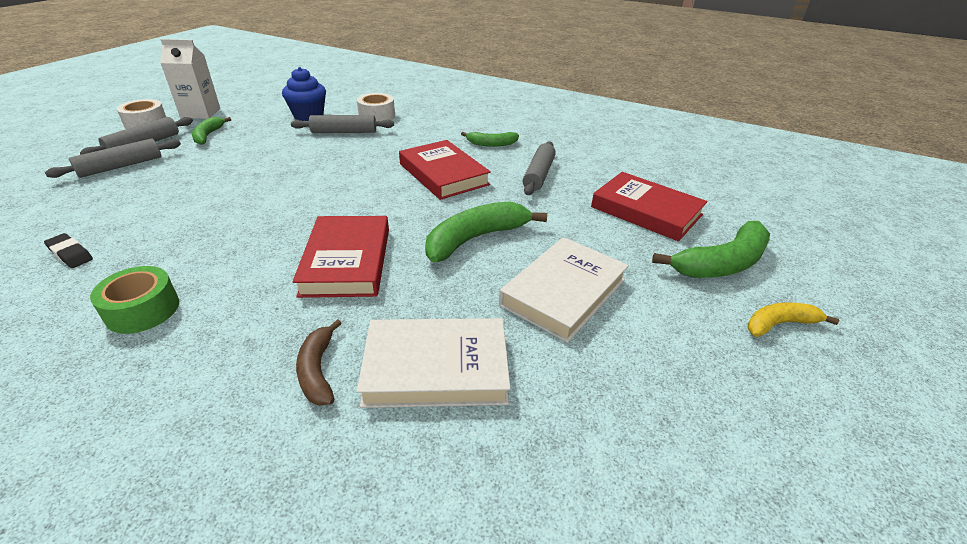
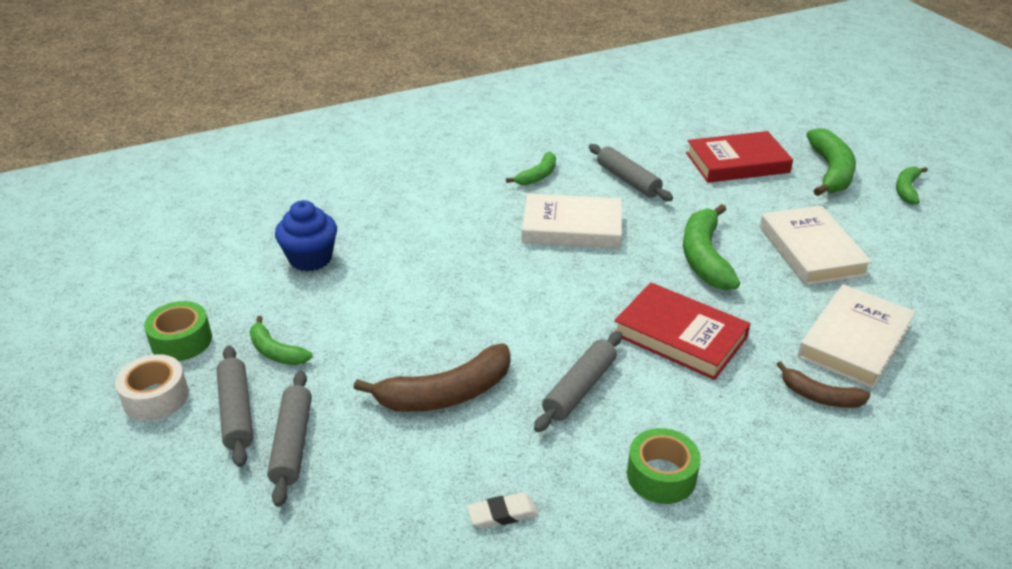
camera: 50 degrees left, 0 degrees up
(70, 254) = (502, 514): black eraser -> white eraser
(199, 193) = (445, 394): none -> brown banana
(200, 113) = (181, 341): white carton -> green tape
(344, 132) = (396, 250): grey rolling pin -> grey rolling pin (580, 389)
(377, 115) = (376, 213): white tape -> none
(443, 174) = (572, 227): red book -> white book
(780, 324) = (907, 189): yellow banana -> green banana

